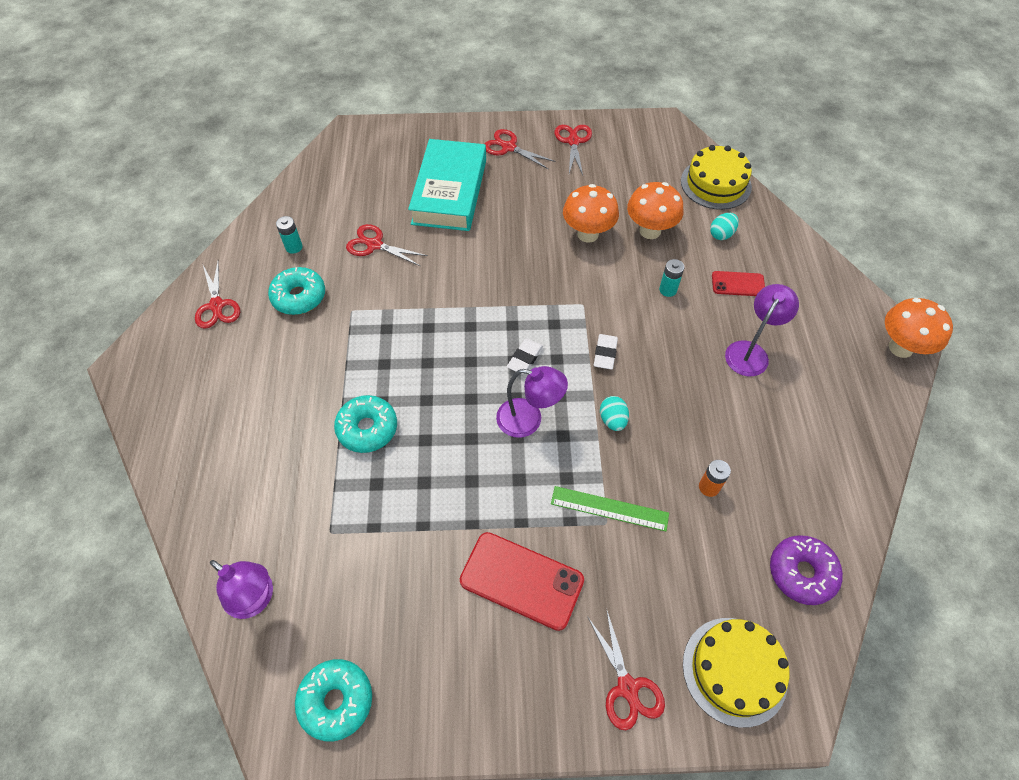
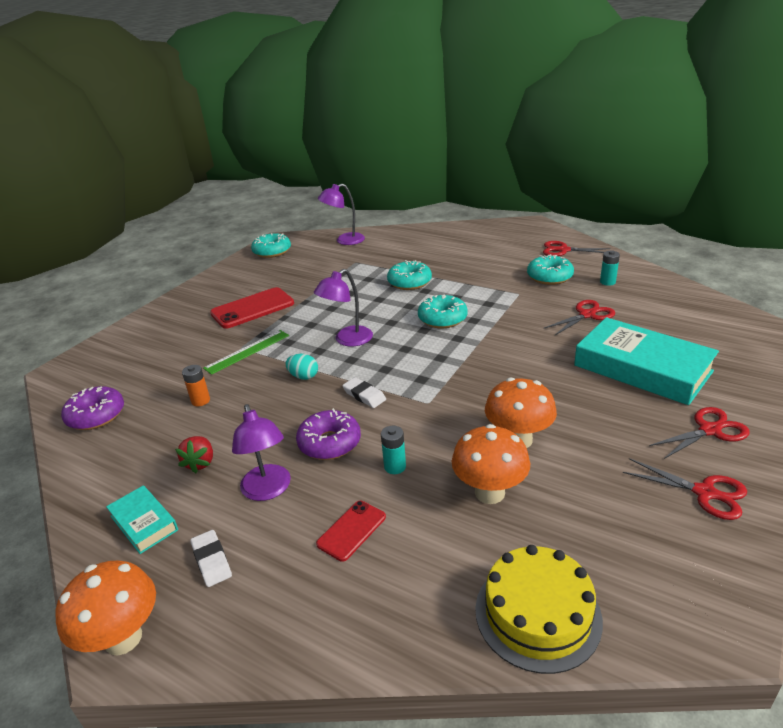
camera: 125 degrees right, 25 degrees down
(440, 354) = (442, 319): none -> turquoise donut
(525, 358) = (401, 354): white eraser -> white eraser (212, 561)
(627, 687) = (157, 324): red scissors -> none
(677, 343) = (329, 443): none -> purple donut
(721, 234) = (436, 560): turquoise egg -> none
(734, 670) = (105, 361): yellow cake -> none
(768, 419) = (200, 463): none -> red strawberry
(842, 409) = (144, 523): none -> turquoise book

